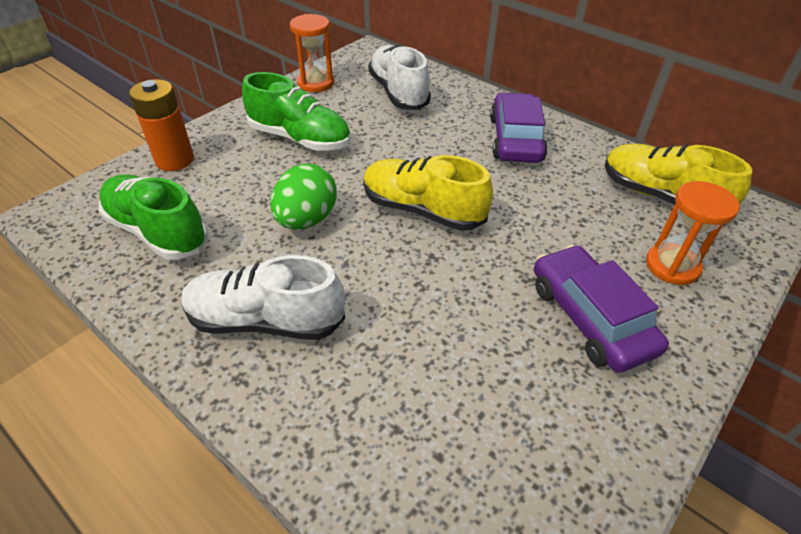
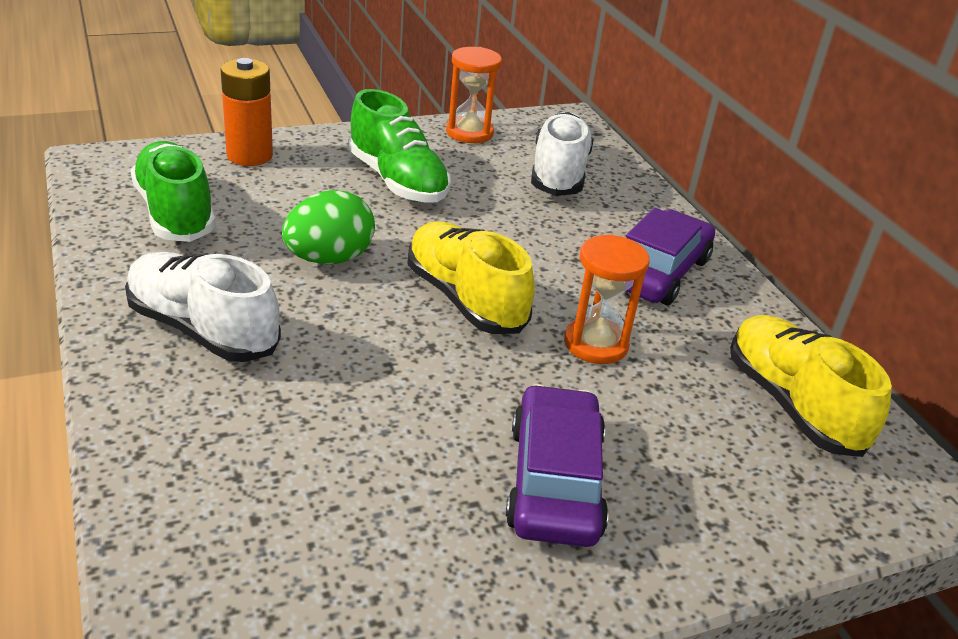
camera: 25 degrees right, 10 degrees down
(672, 266) = (722, 479): orange hourglass -> orange hourglass (596, 344)

